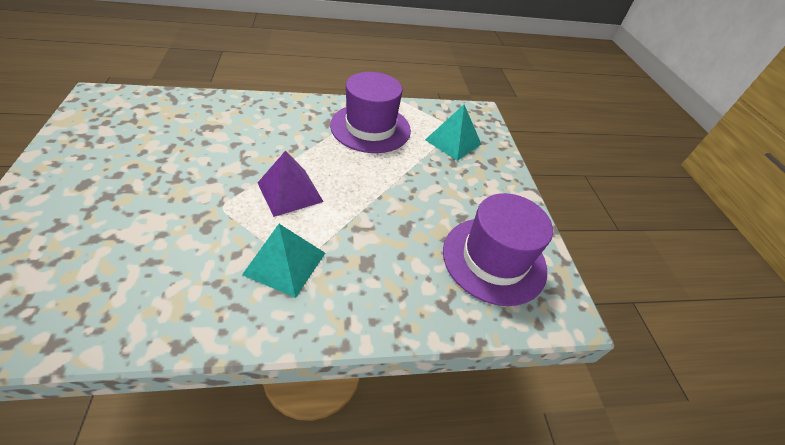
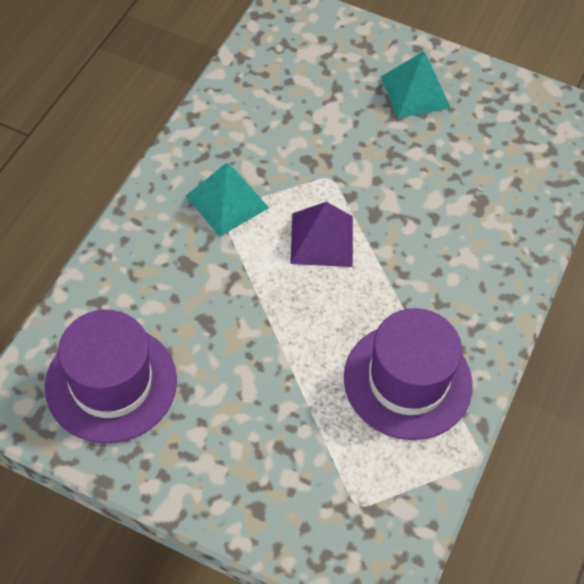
camera: 125 degrees right, 10 degrees up
(453, 142) = (326, 479): turquoise pyramid -> turquoise pyramid (415, 92)

